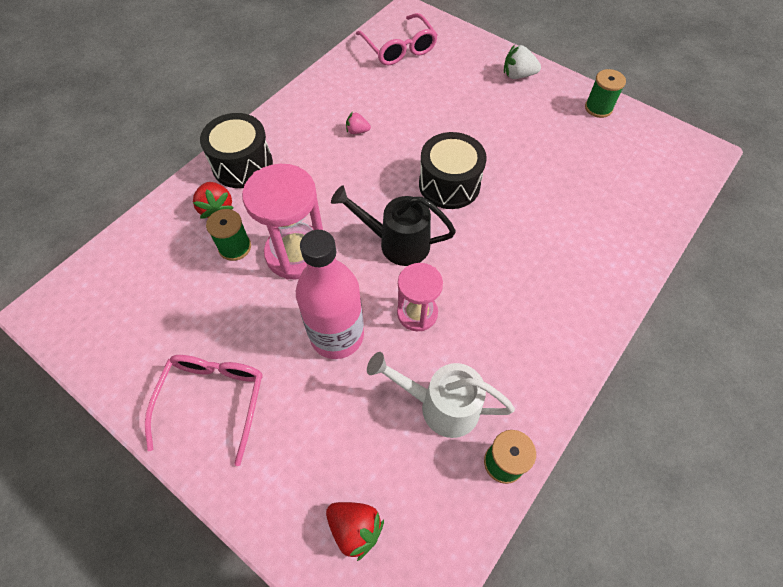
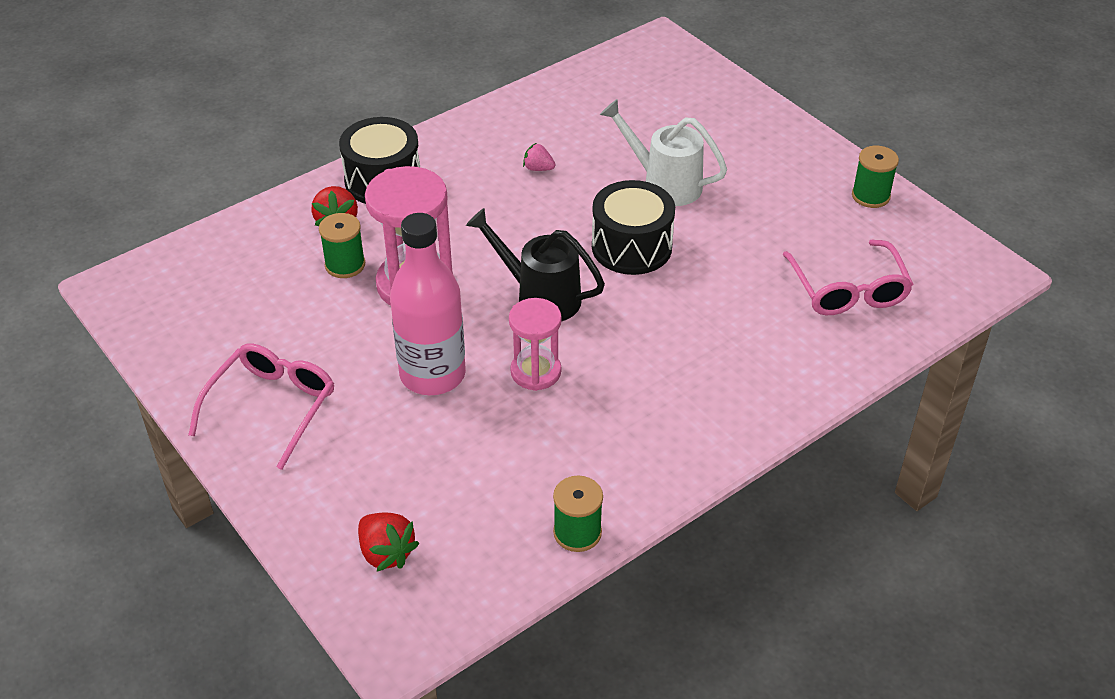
camera: 15 degrees right, 15 degrees down
(399, 48) = (630, 82): pink glasses -> pink glasses (848, 289)
(440, 405) = (526, 465): white watering can -> white watering can (664, 184)
(518, 75) = (777, 139): white strawberry -> none

